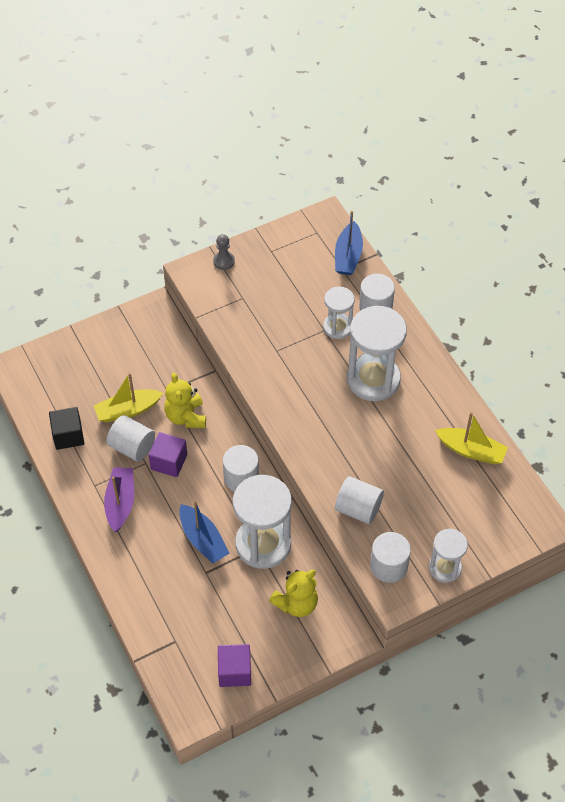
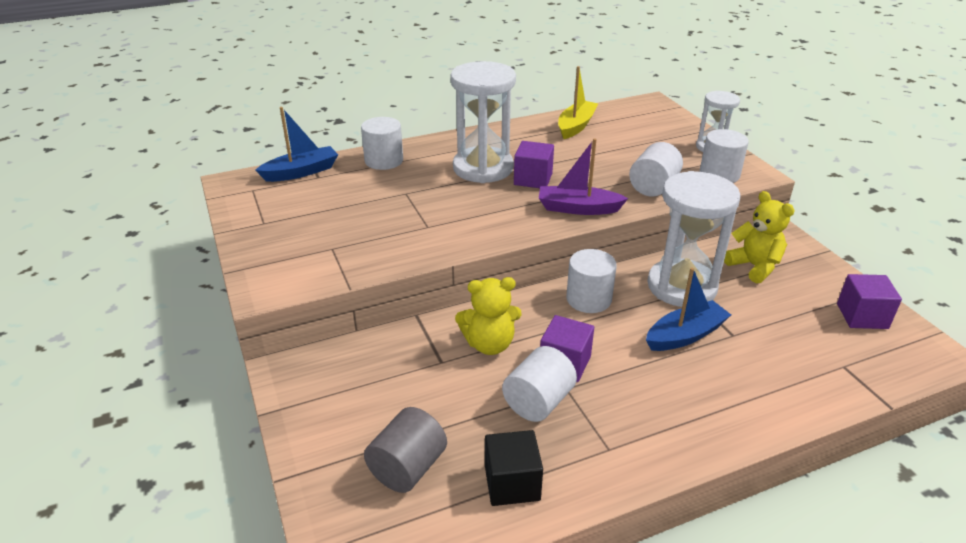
camera: 85 degrees left, 20 degrees down
(79, 384) = (407, 468): none -> grey cylinder
(120, 503) = (638, 417): purple boat -> purple boat (578, 208)
(128, 410) = (470, 406): yellow boat -> none
(224, 261) = (259, 261): grey pawn -> none
(337, 327) = (404, 184): white hourglass -> none
(348, 256) = (301, 172): blue boat -> blue boat turned 45 degrees counterclockwise
(359, 417) = (533, 179): none -> purple cube

